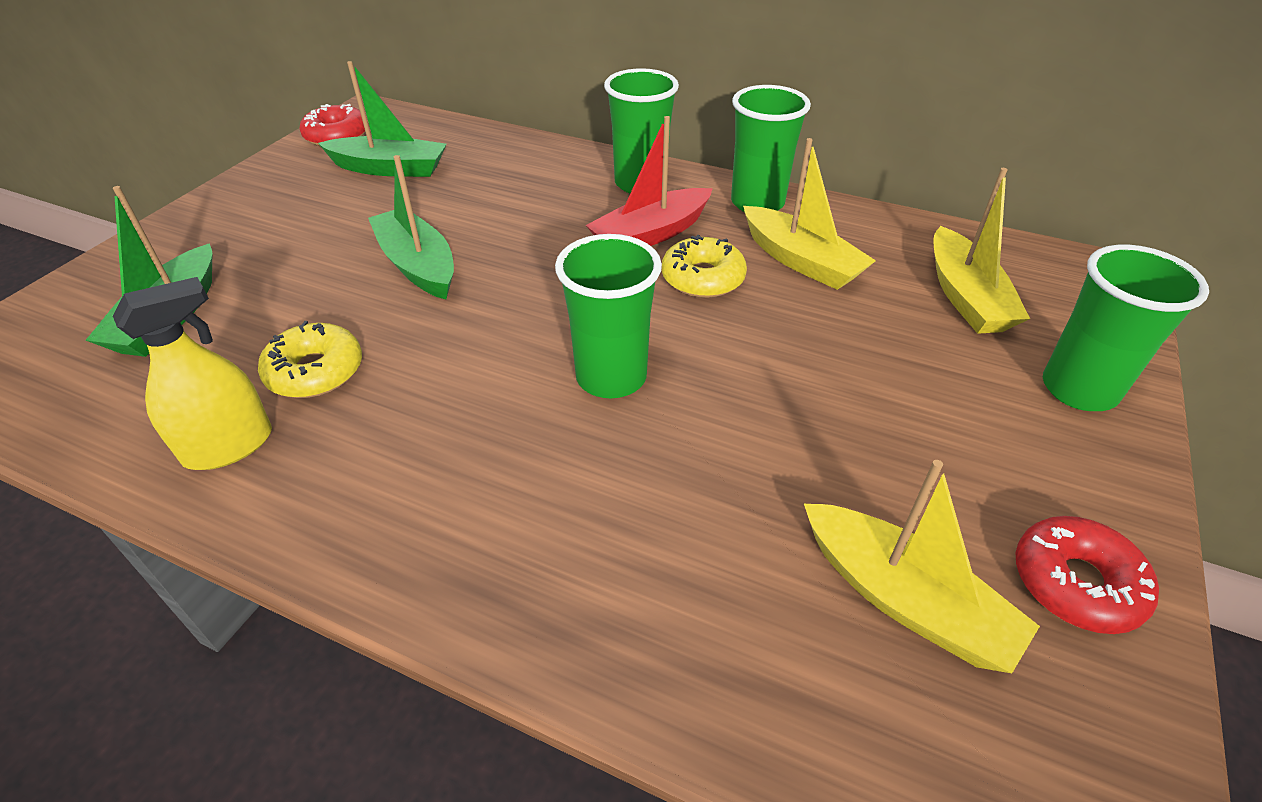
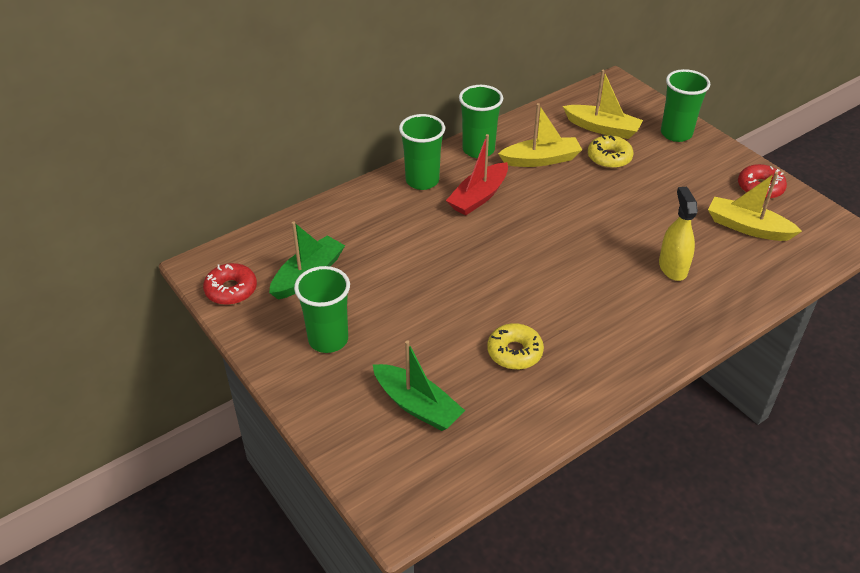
camera: 60 degrees left, 0 degrees up
(228, 446) = (555, 394): yellow spray bottle -> yellow spray bottle (672, 267)
(418, 265) = (440, 291): green boat -> none
(611, 377) = (587, 253): green cup -> green cup (328, 339)
(651, 234) = (478, 197): red boat -> red boat turned 45 degrees clockwise
(703, 278) = (531, 195): yellow donut -> yellow donut (609, 158)
(905, 599) = (747, 227): yellow boat -> yellow boat turned 135 degrees counterclockwise

